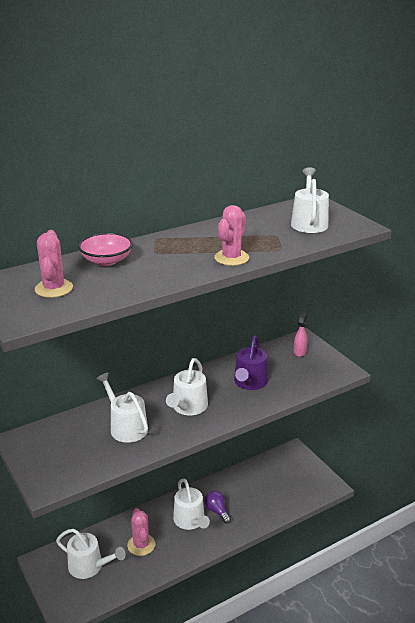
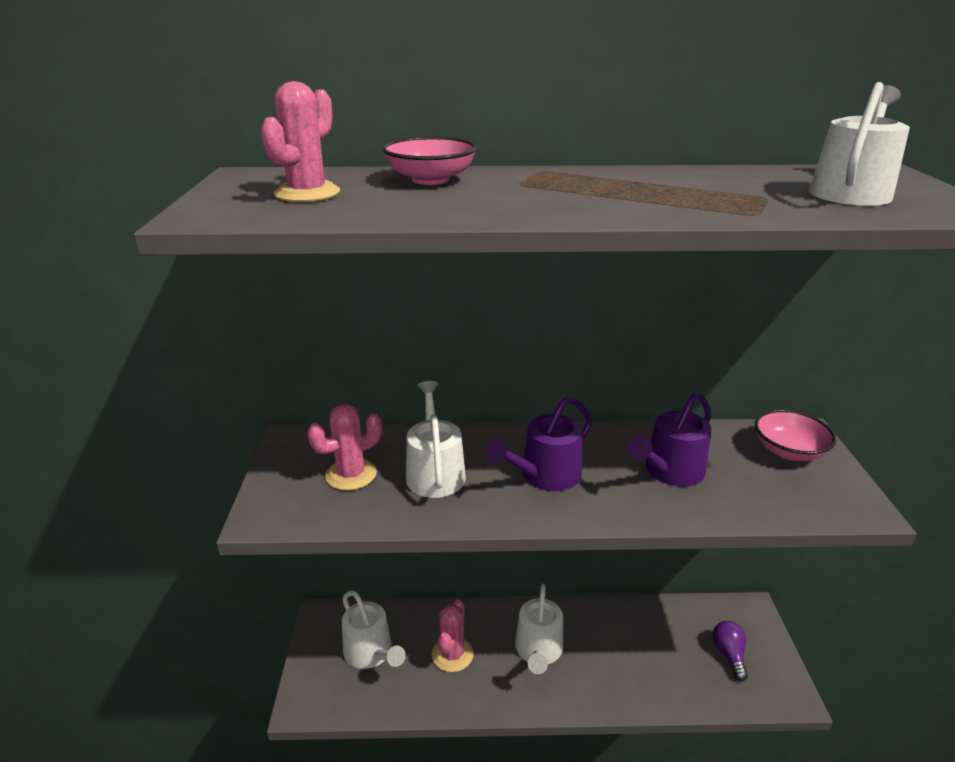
camera: 30 degrees right, 0 degrees up
(188, 407) = (545, 475): white watering can -> purple watering can
(217, 511) = (584, 653): purple light bulb -> purple light bulb (729, 654)
(231, 258) = (643, 208): pink cactus -> pink cactus (351, 474)
(299, 352) = (788, 451): pink spray bottle -> pink bowl

